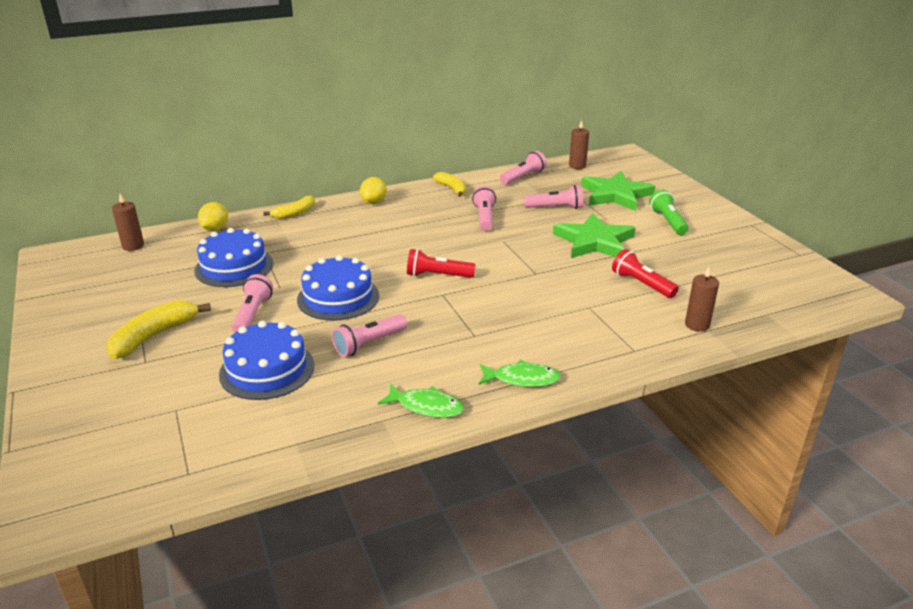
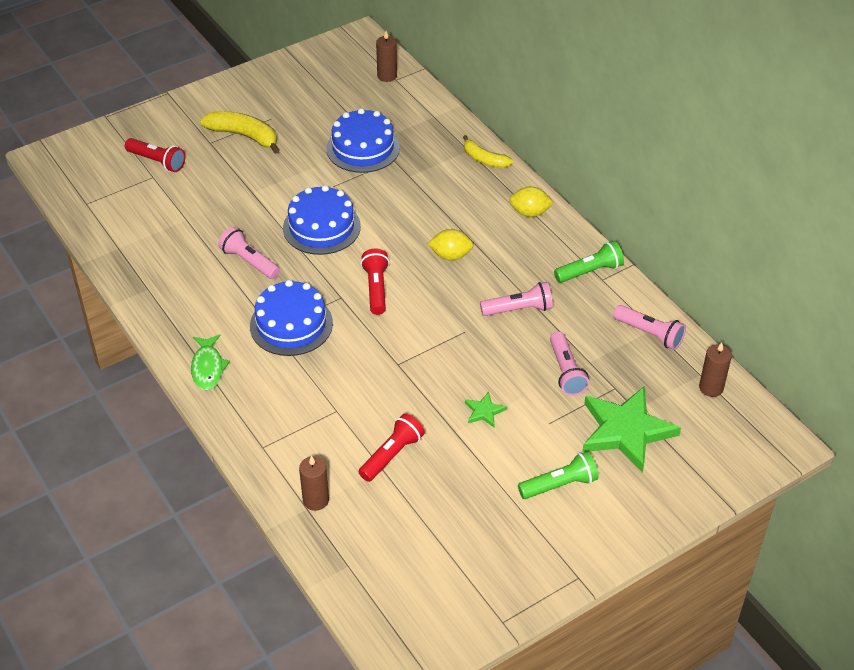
camera: 80 degrees right, 15 degrees up
(148, 405) = (157, 161): none -> red flashlight
(215, 229) = (433, 115): yellow lemon -> yellow lemon (450, 255)
(252, 314) = (284, 181): pink flashlight -> none
(267, 369) = (206, 210): blue cake -> blue cake (291, 324)
(426, 406) = (165, 311): green fish -> none
(452, 188) = (590, 271): yellow banana -> green flashlight
(594, 241) = (484, 411): green star -> green star, size x0.43

